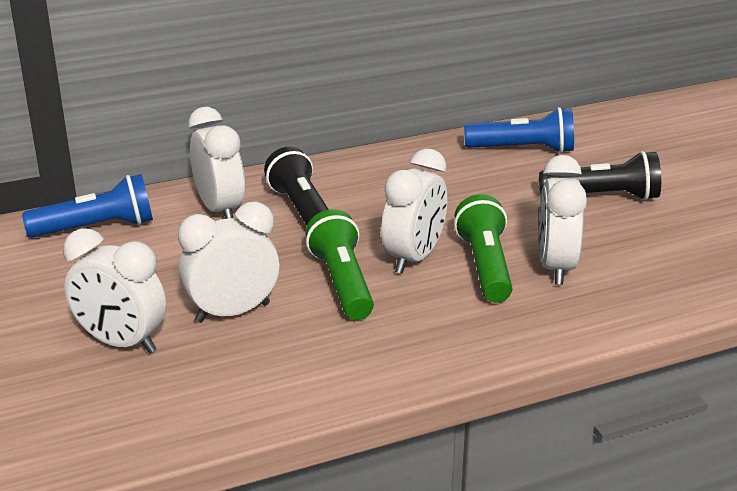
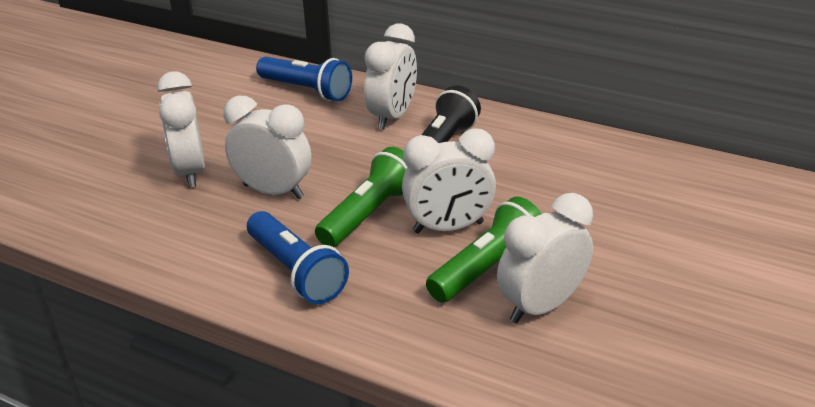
camera: 50 degrees right, 5 degrees up
(523, 149) = (709, 191): blue flashlight -> blue flashlight (296, 271)
(603, 197) = (705, 274): black flashlight -> none

